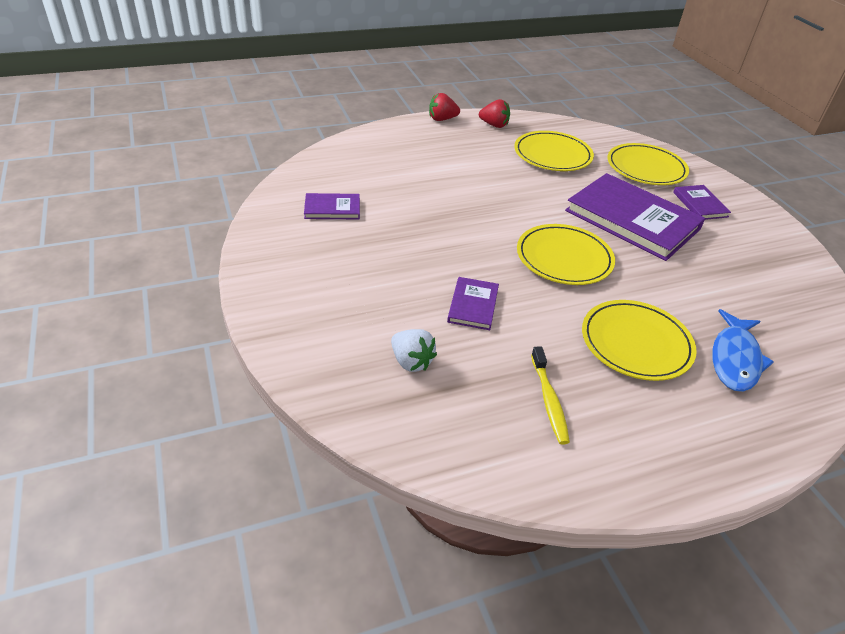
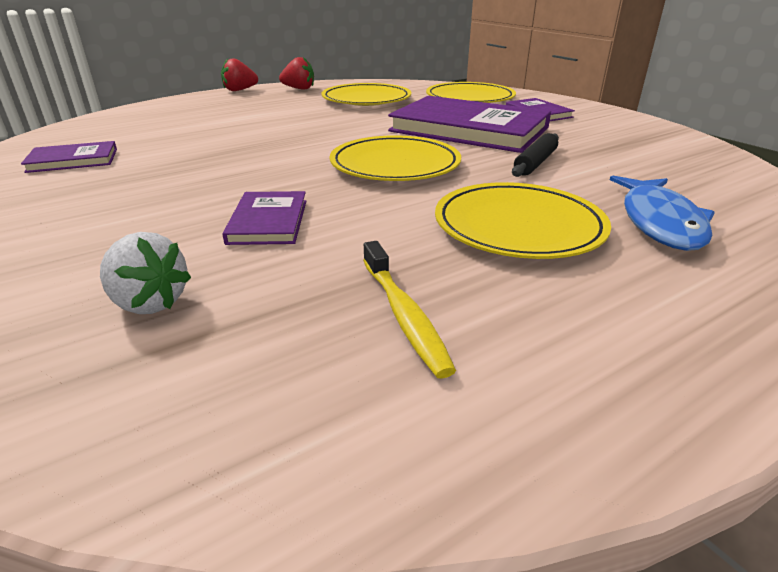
camera: 10 degrees left, 10 degrees down
(672, 276) = (535, 163): none -> black rolling pin

